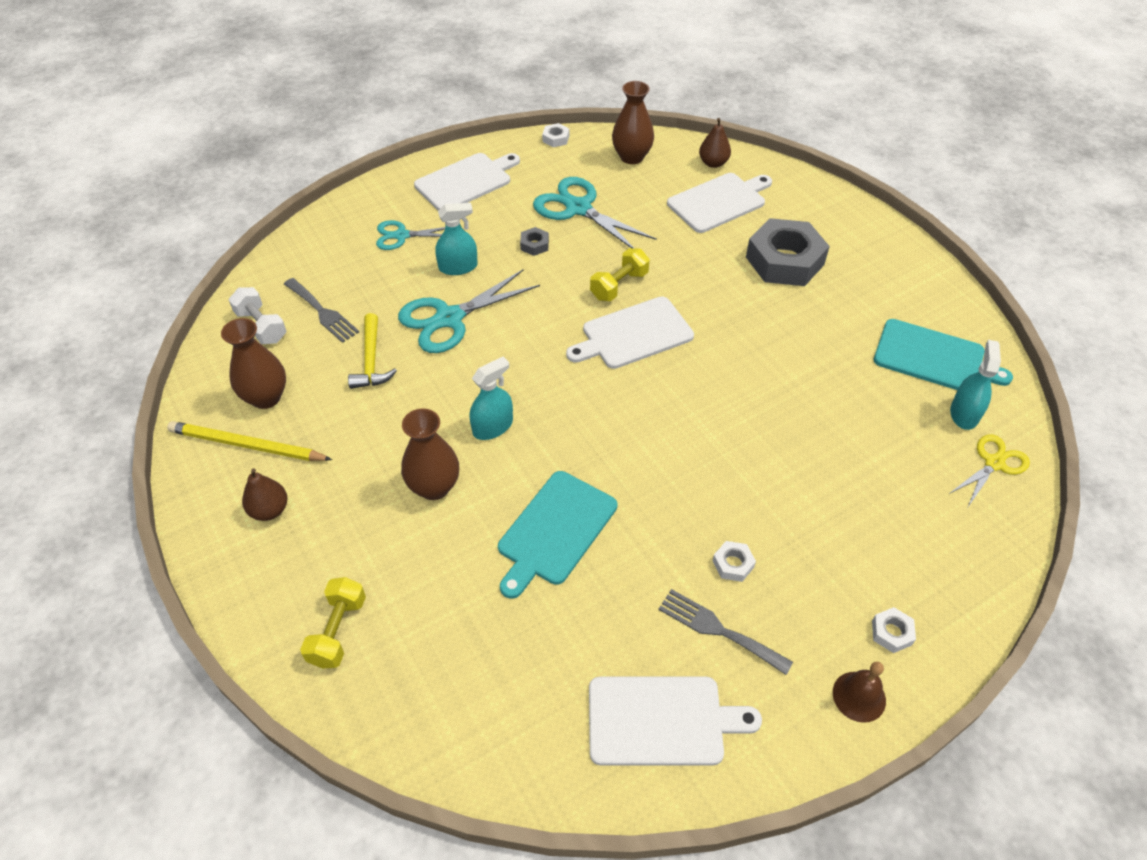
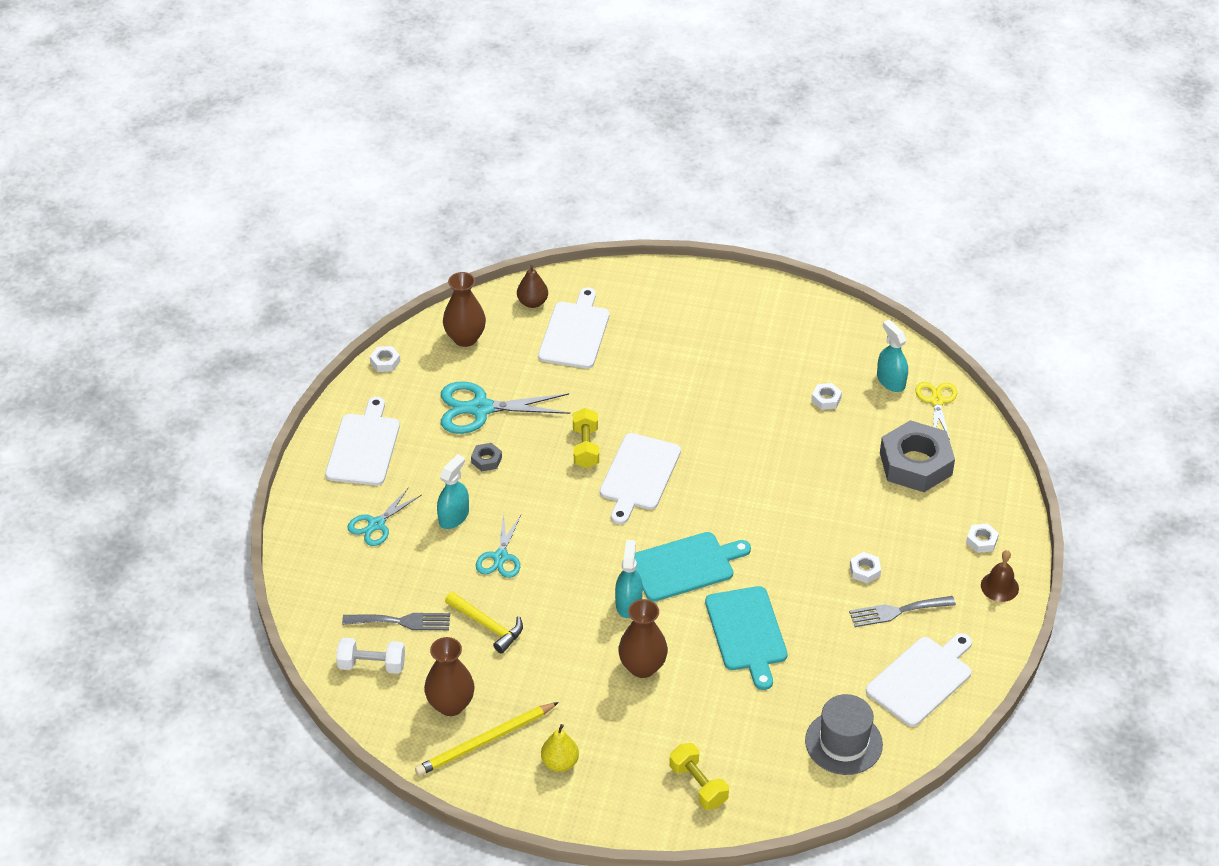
camera: 45 degrees left, 5 degrees down
(269, 510) = (560, 763): brown pear -> yellow pear
(449, 318) = (500, 557): turquoise scissors -> turquoise scissors, size x0.60
(508, 714) = (843, 742): none -> grey hat
(784, 261) = (673, 349): grey nut -> grey nut (915, 464)
(878, 387) = (826, 399): none -> white nut
(933, 357) = (837, 355): turquoise cutting board -> turquoise cutting board (685, 566)

